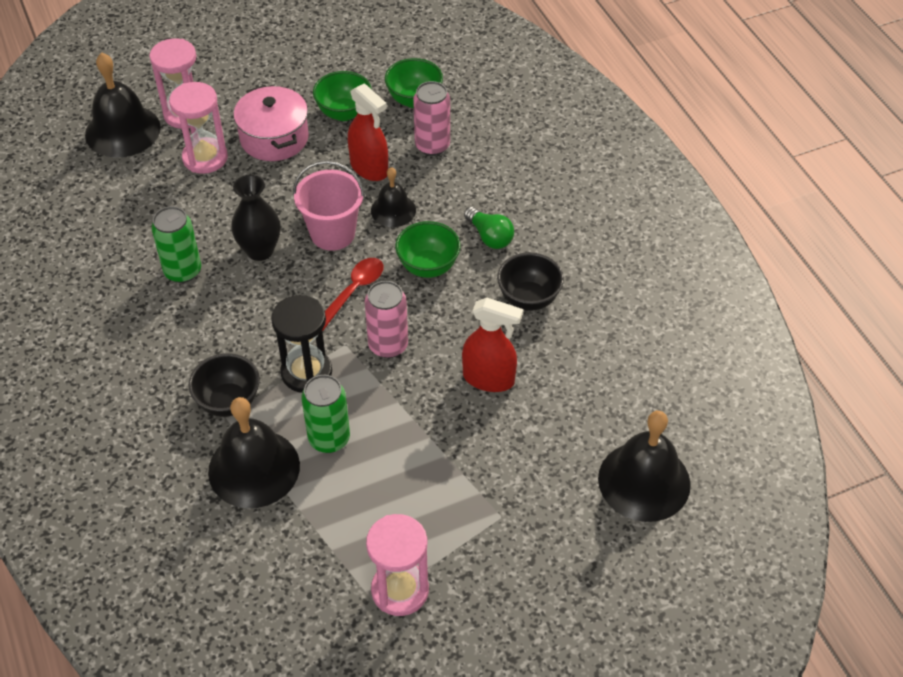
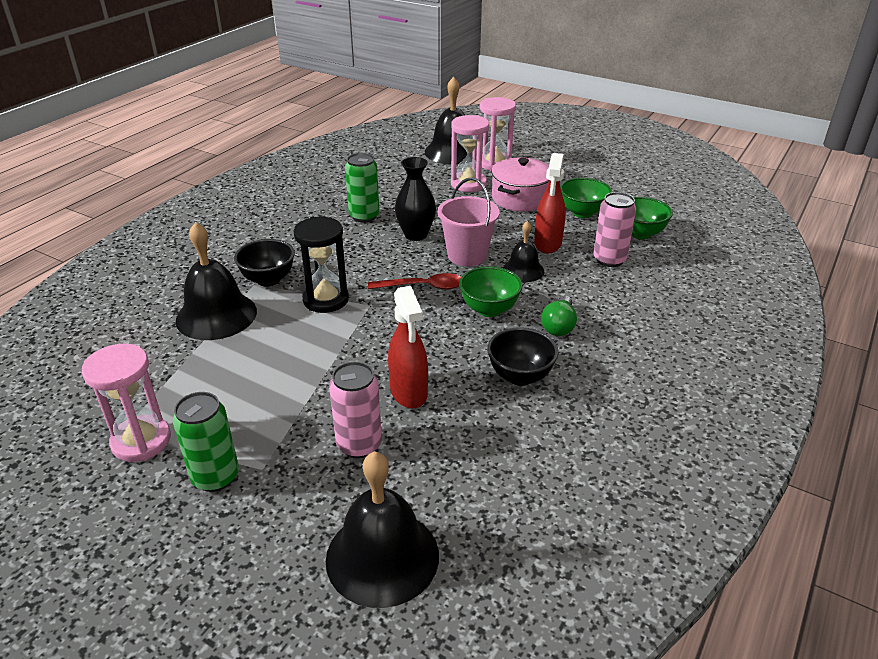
camera: 55 degrees right, 15 degrees down
(329, 439) = (271, 337): green can -> green can (215, 477)
(388, 345) = (389, 325): pink can -> pink can (359, 445)

